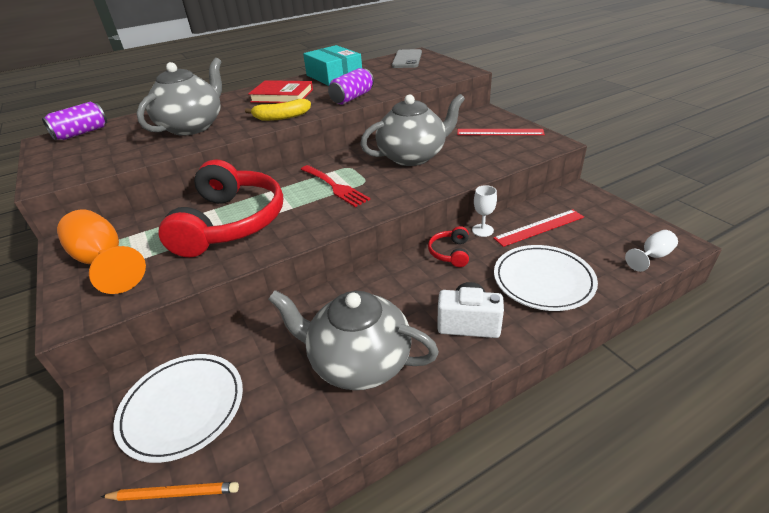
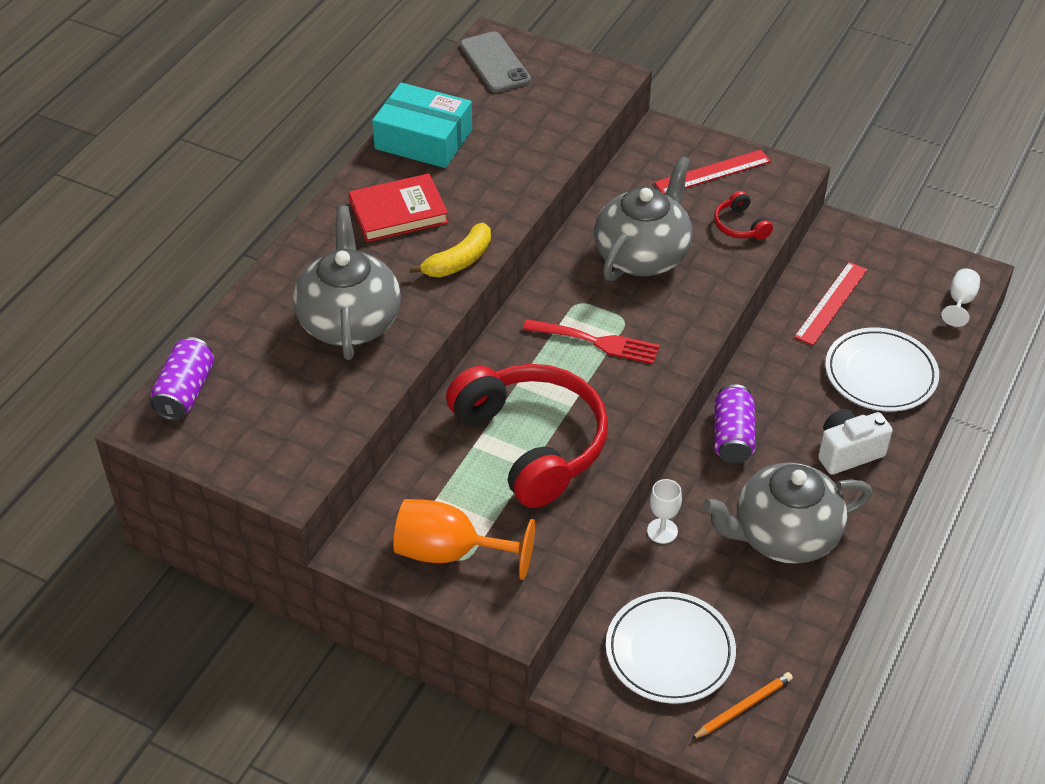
camera: 35 degrees left, 10 degrees up
(352, 98) = (513, 188): purple can -> purple can (732, 436)
(450, 253) = (765, 375): red headphones -> red headphones (740, 225)
(482, 230) = (774, 330): white goblet -> white goblet (662, 531)

